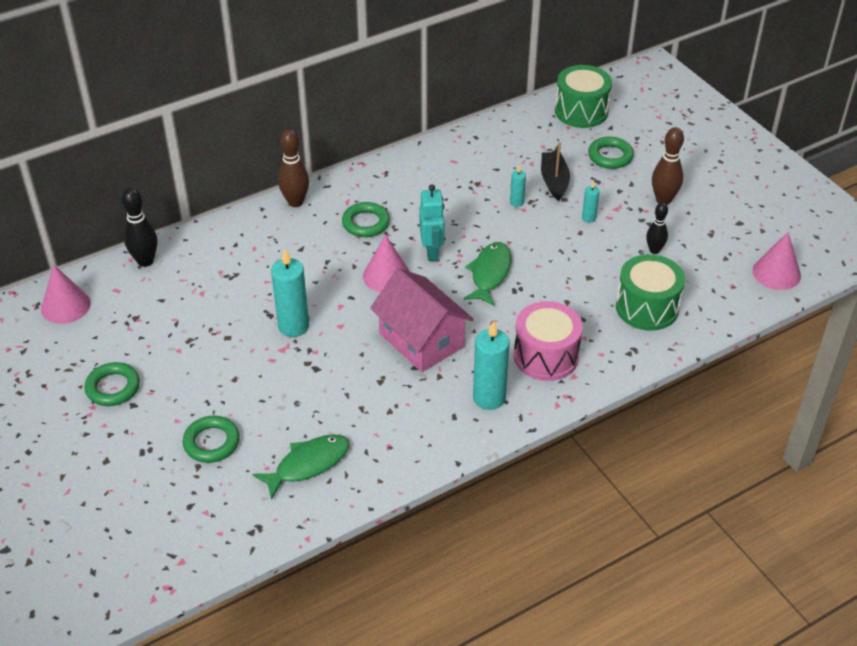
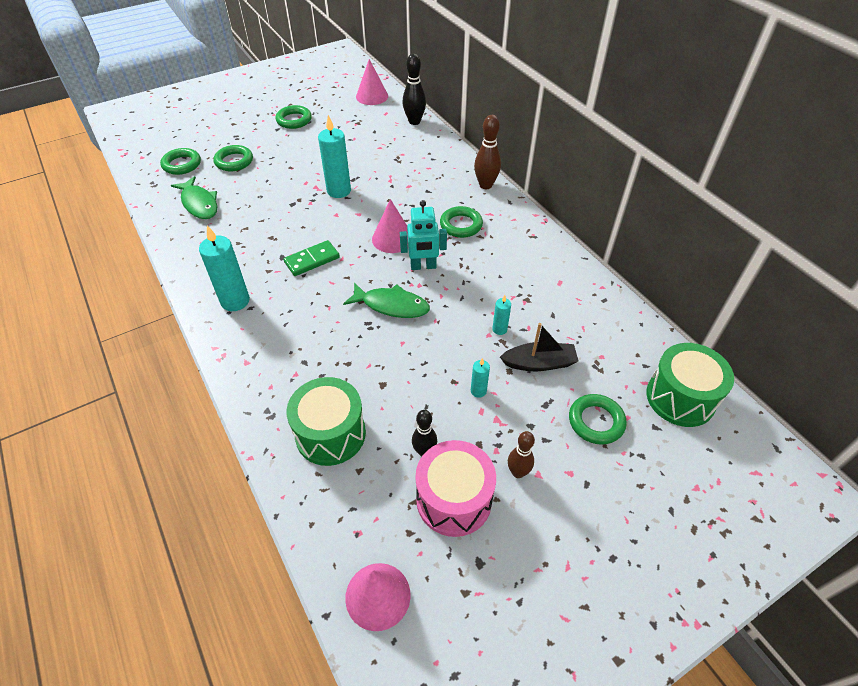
camera: 90 degrees right, 5 degrees up
(210, 504) = (182, 164): none -> green ring
(421, 340) = (312, 260): pink house -> green domino
(546, 356) = (276, 342): pink drum -> pink drum (454, 499)
(663, 200) = (518, 472): brown bowling pin -> brown bowling pin, size x0.66

